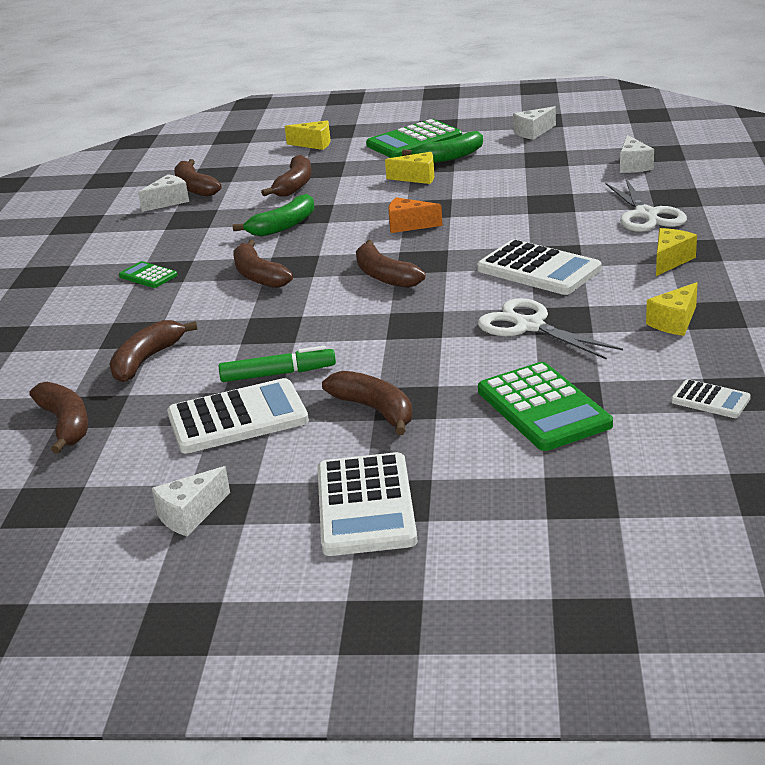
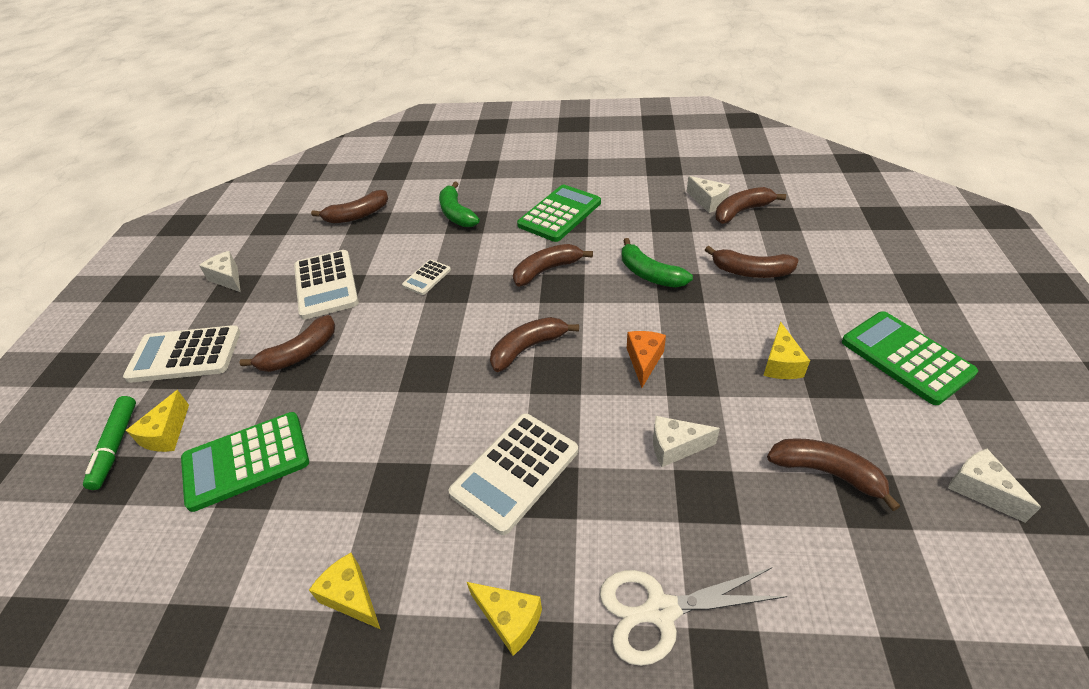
camera: 90 degrees right, 15 degrees up
(146, 360) = (425, 234): brown banana -> brown banana (826, 472)
(148, 276) = (559, 214): green calculator -> green calculator, size x1.95
(278, 374) = (377, 298): green marker -> green marker (115, 446)
(314, 144) = (875, 274): yellow cheese -> yellow cheese (167, 434)
(450, 157) = (855, 393): green banana -> green banana (456, 214)
(529, 326) = (392, 457): white scissors -> none
(633, 165) = (858, 620): white cheese -> white cheese (675, 447)
(710, 400) = (185, 605): white calculator -> white calculator (427, 278)

